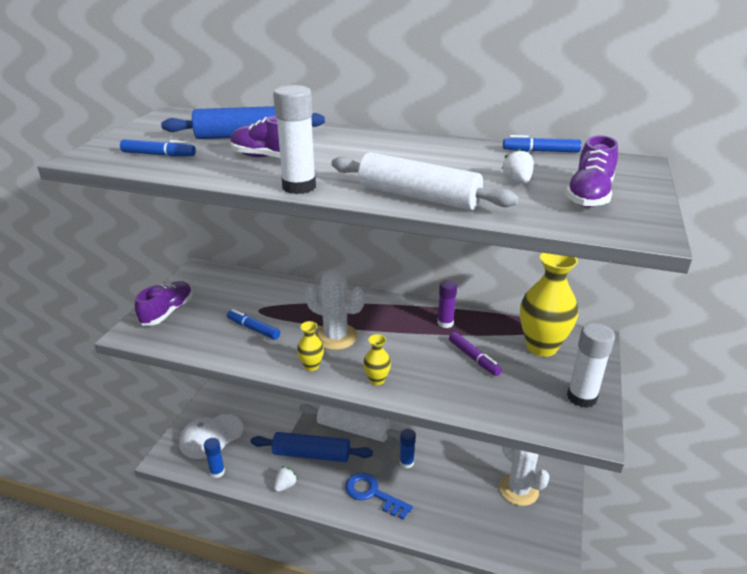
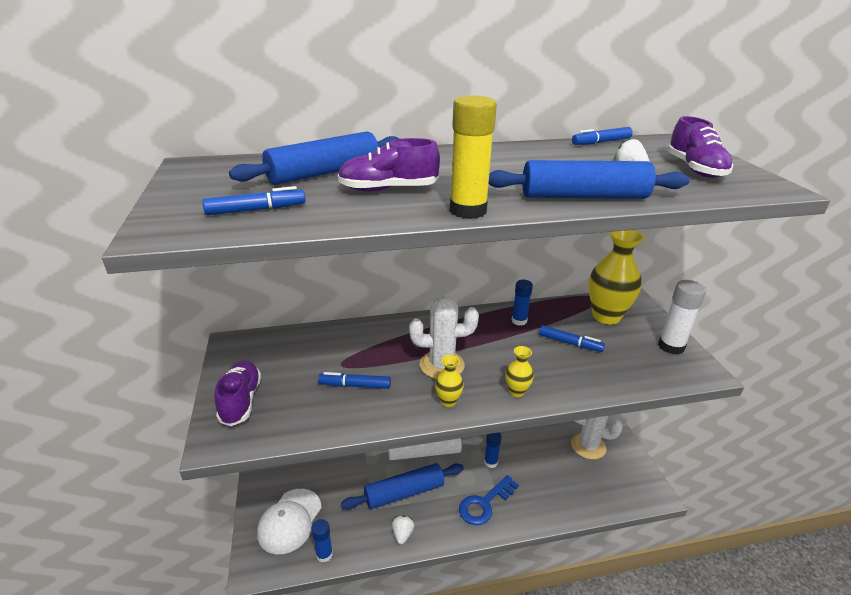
camera: 30 degrees left, 0 degrees up
(299, 187) = (468, 211): white glue stick -> yellow glue stick
(373, 494) = (485, 503): blue key -> blue key turned 45 degrees counterclockwise
(418, 197) = (583, 196): white rolling pin -> blue rolling pin
(445, 323) = (519, 321): purple glue stick -> blue glue stick
(473, 358) = (570, 343): purple marker -> blue marker

